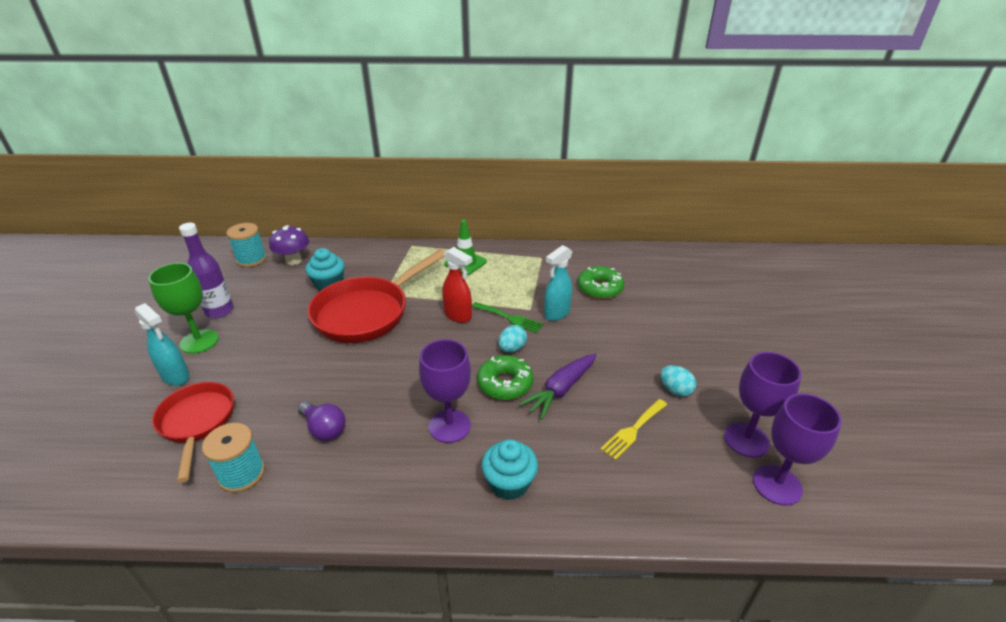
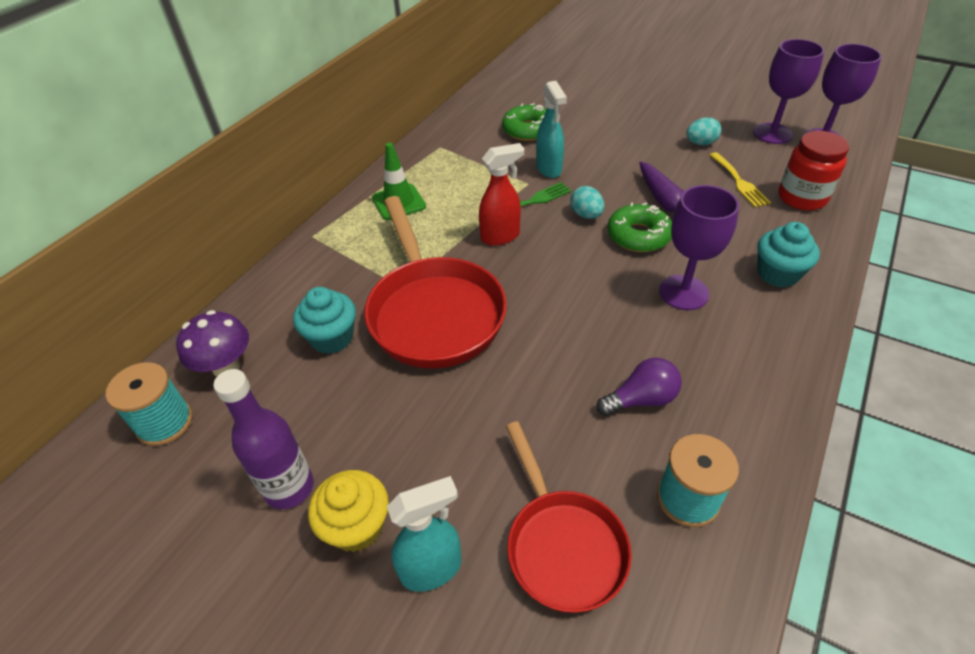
camera: 60 degrees left, 10 degrees up
(197, 423) = (562, 545): red pan -> red pan turned 120 degrees counterclockwise
(199, 341) = (356, 526): green goblet -> yellow cupcake
(644, 483) = (801, 198): none -> red jar

